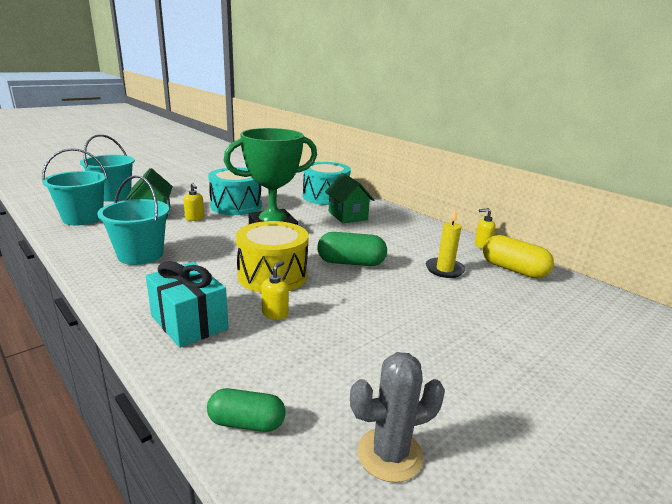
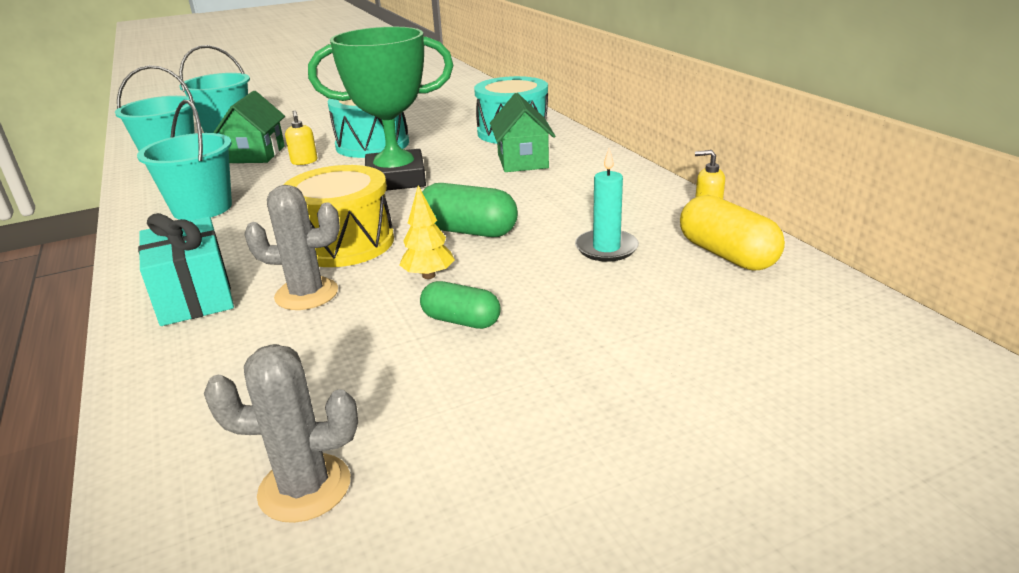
camera: 20 degrees right, 5 degrees up
(246, 423) = (166, 423): green capsule -> green capsule (461, 321)
(275, 313) = (306, 294): yellow soap dispenser -> grey cactus
(350, 294) = (429, 275): none -> yellow tree
(444, 269) = (606, 248): yellow candle -> turquoise candle

